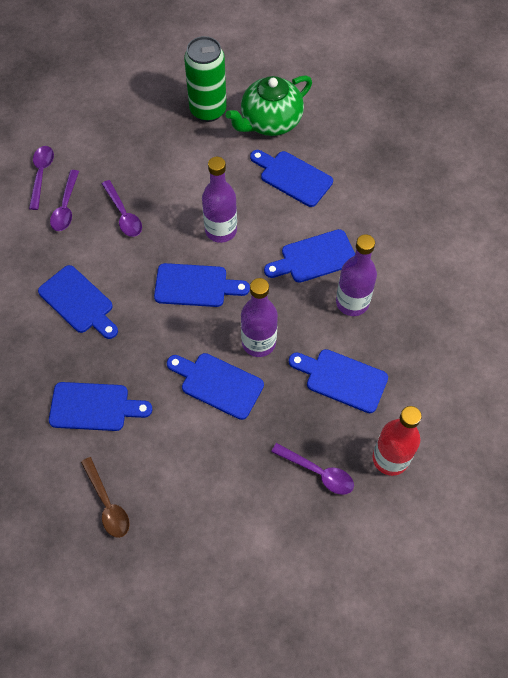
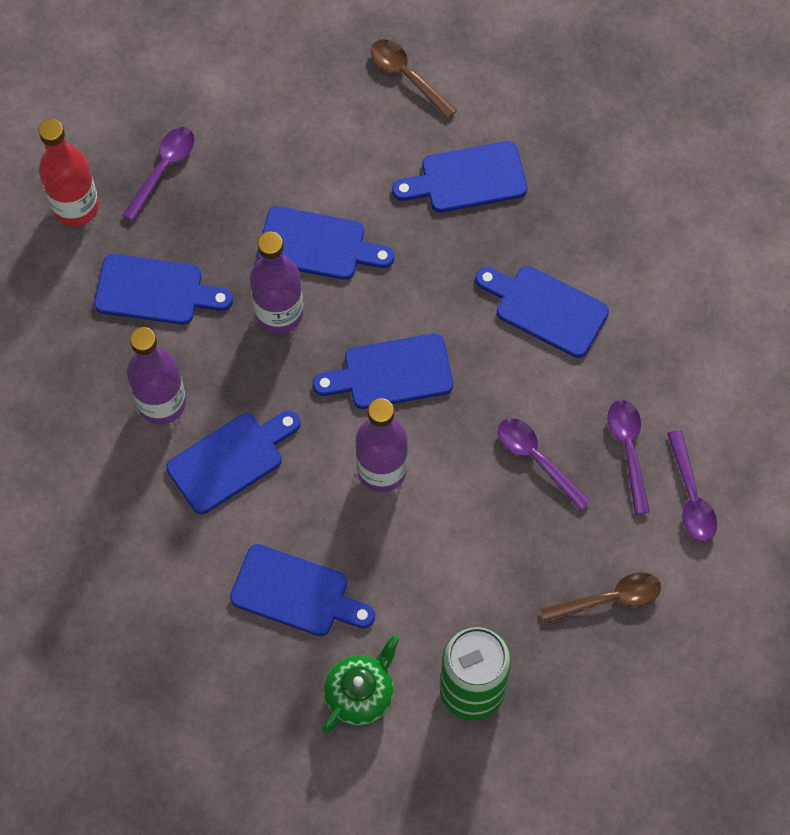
camera: 165 degrees right, 5 degrees up
(114, 135) = (609, 599): none -> brown spoon
(270, 122) = (360, 693): green teapot -> green teapot, size x0.65
(318, 472) = (163, 169): purple spoon -> purple spoon turned 105 degrees clockwise

